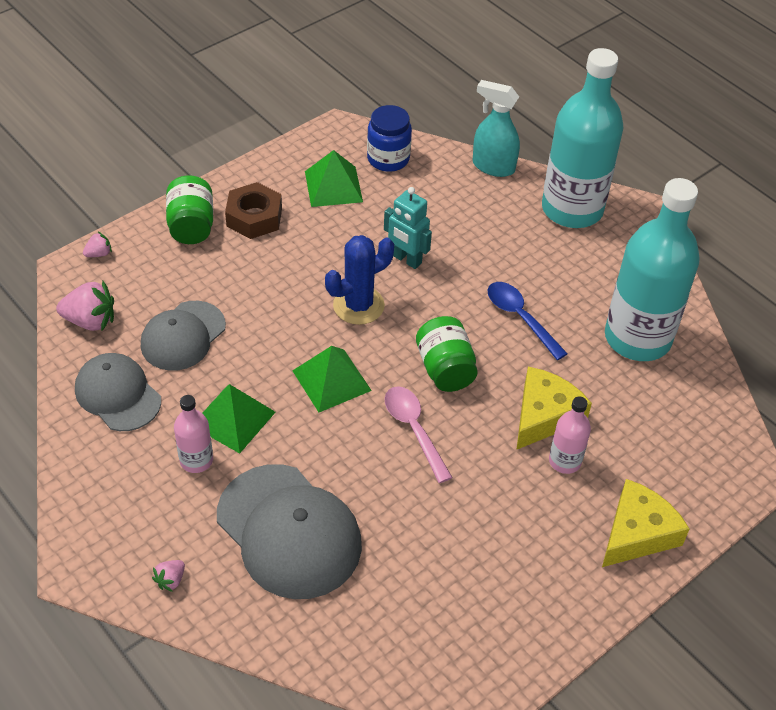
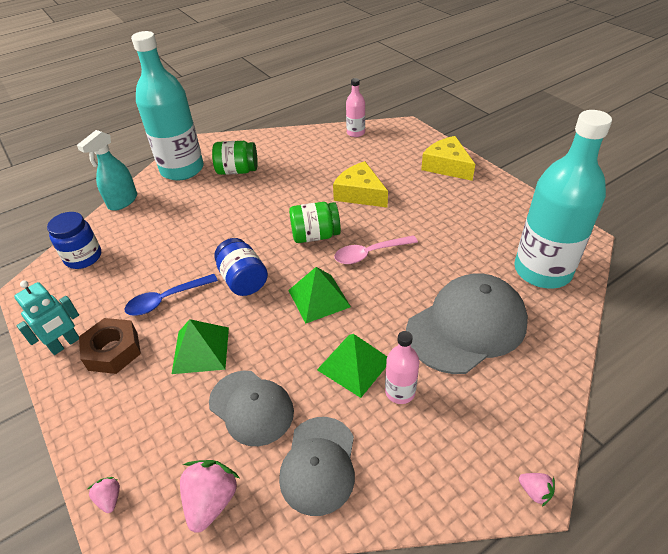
camera: 80 degrees left, 5 degrees down
(118, 394) = (319, 464): grey cap -> grey cap turned 45 degrees counterclockwise
(171, 580) = (527, 408): pink strawberry -> pink strawberry (535, 492)
(191, 226) = (103, 404): green jar -> green jar (237, 171)
(333, 186) = (99, 293): green pyramid -> green pyramid (201, 349)
(358, 305) = (243, 280): blue cactus -> blue jar
(406, 259) = (202, 251): turquoise robot -> turquoise robot (65, 344)
(520, 318) = (275, 198): blue spoon -> blue spoon (166, 300)
(565, 461) = (396, 188): pink bottle -> pink bottle (355, 133)
(637, 338) = (301, 153): turquoise bottle -> turquoise bottle (542, 271)

